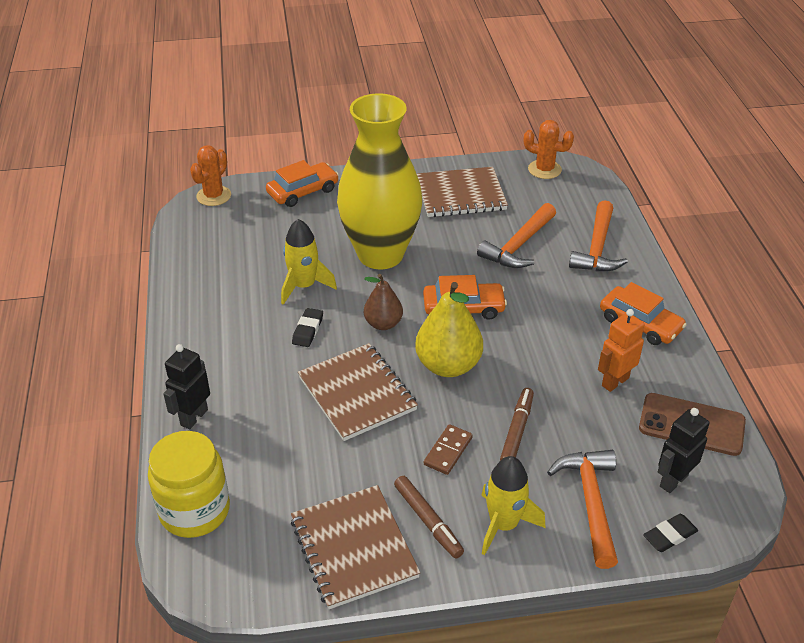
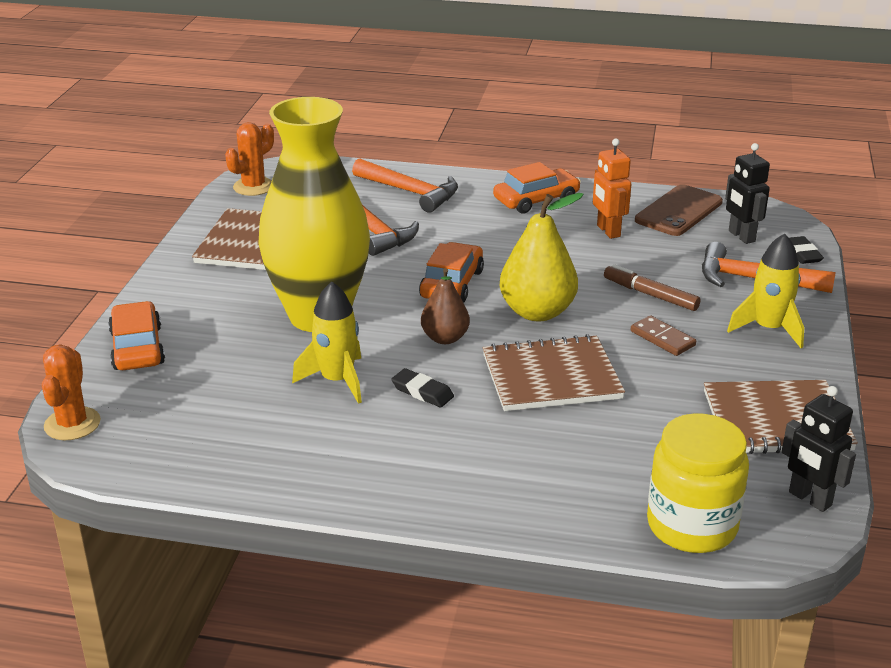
camera: 70 degrees left, 10 degrees down
(194, 417) = (532, 506): black robot -> black robot (809, 499)
(214, 196) = (72, 424): orange cactus -> orange cactus turned 45 degrees clockwise
(428, 521) = (752, 369): brown marker -> none

